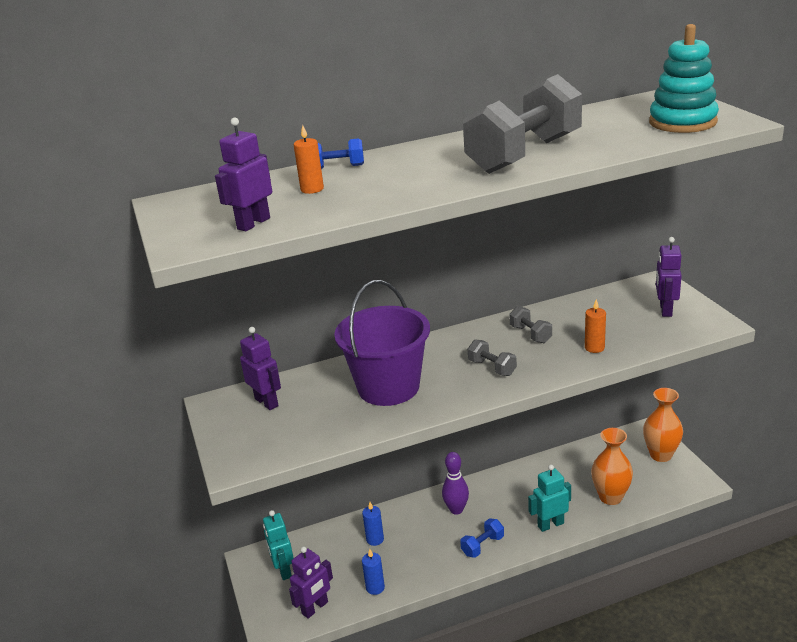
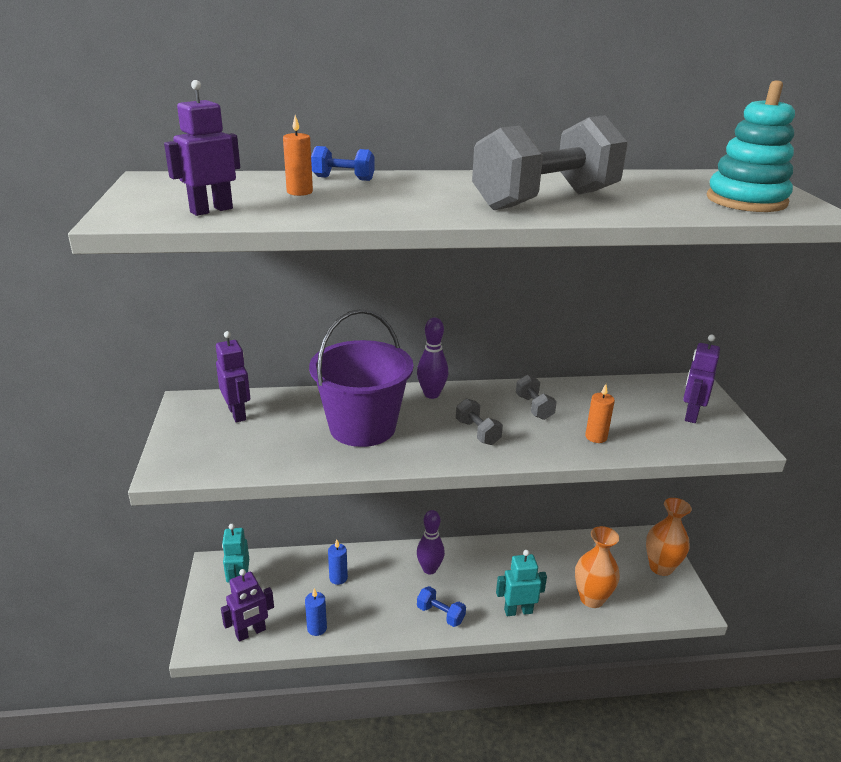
camera: 10 degrees right, 0 degrees up
(434, 343) = (431, 394): none -> purple bowling pin
(482, 546) = (440, 614): blue dumbbell -> blue dumbbell turned 60 degrees clockwise

